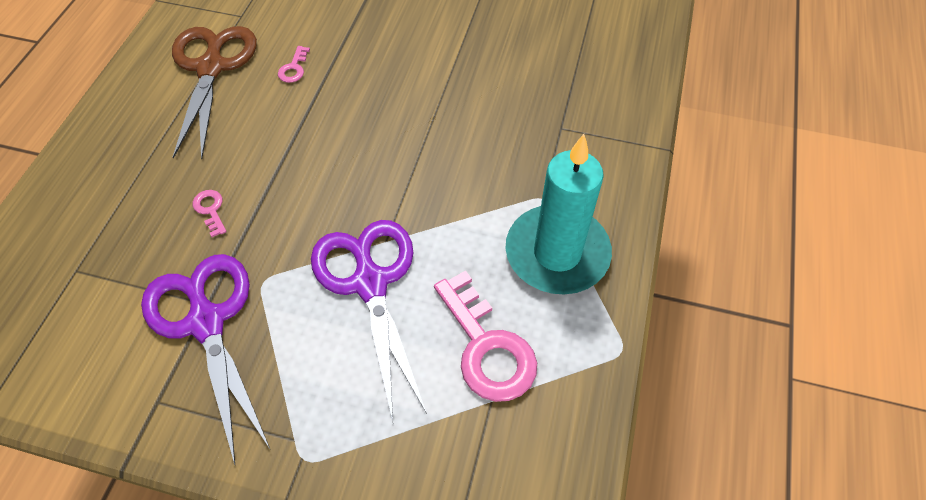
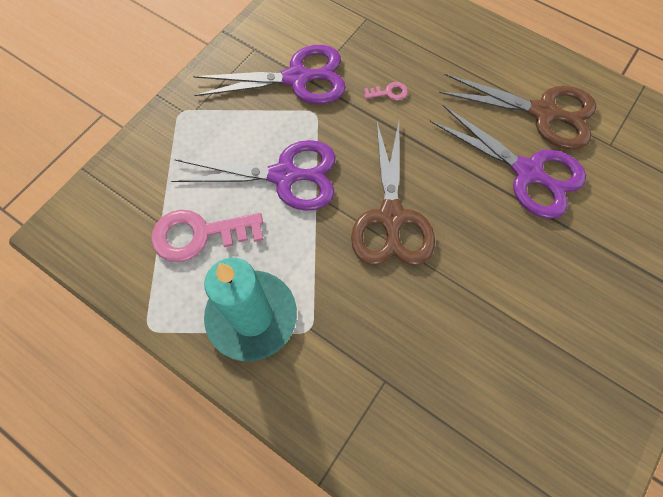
camera: 110 degrees right, 10 degrees up
(294, 68) = (528, 172): pink key -> purple scissors
(389, 164) = (391, 217): none -> brown scissors

